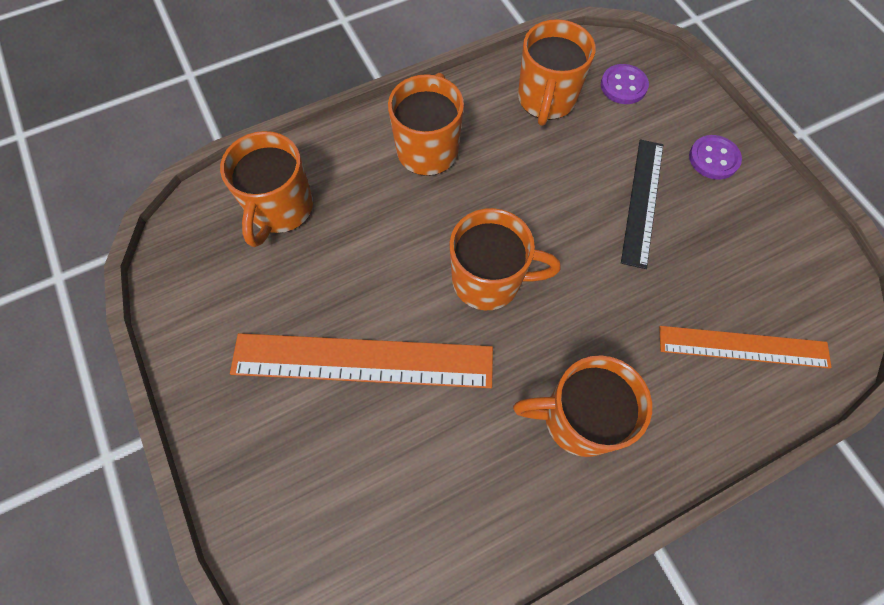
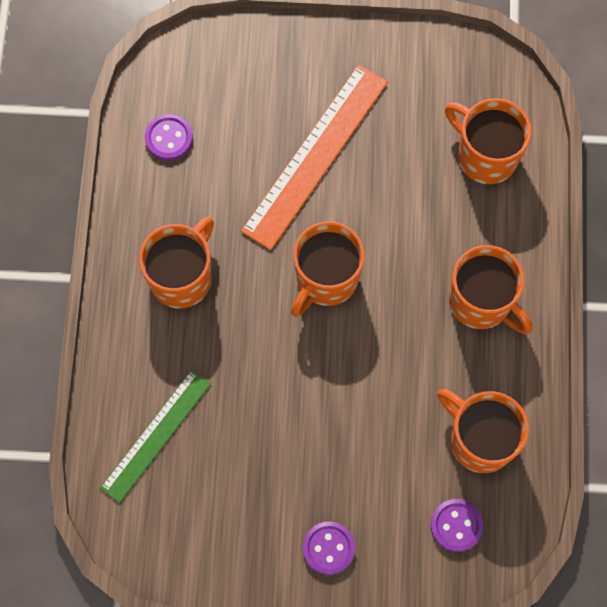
camera: 120 degrees right, 5 degrees up
(429, 538) = (169, 138): none -> purple button
(642, 201) = (323, 451): black ruler -> none
(743, 347) = (156, 435): orange ruler -> green ruler

